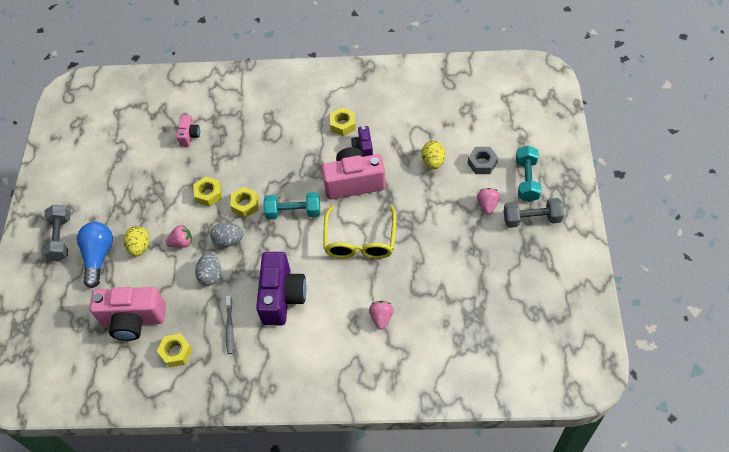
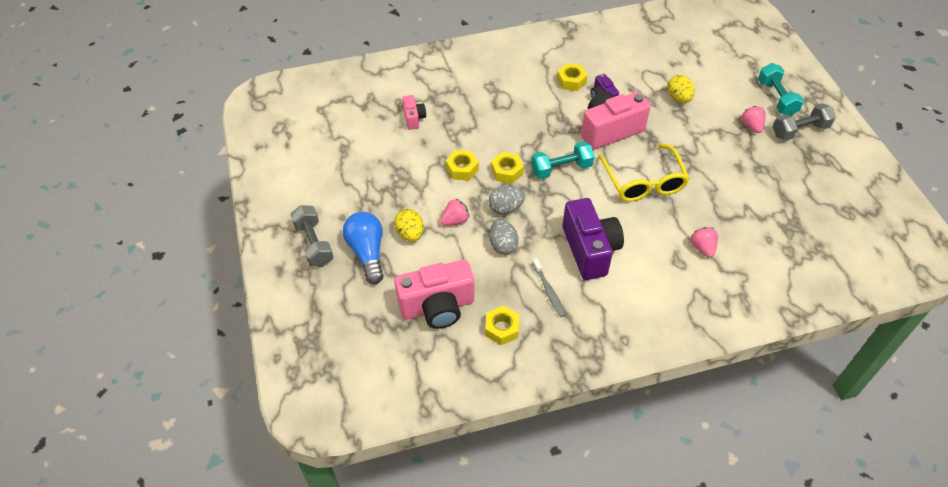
camera: 20 degrees left, 5 degrees down
(482, 163) = (726, 91): grey nut -> none

